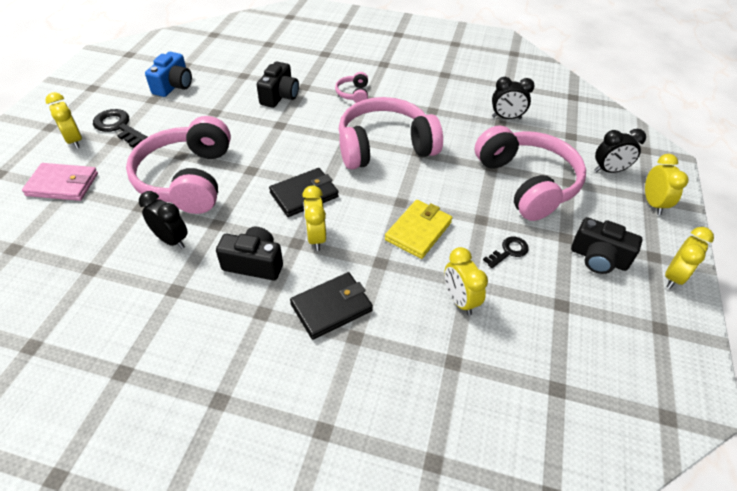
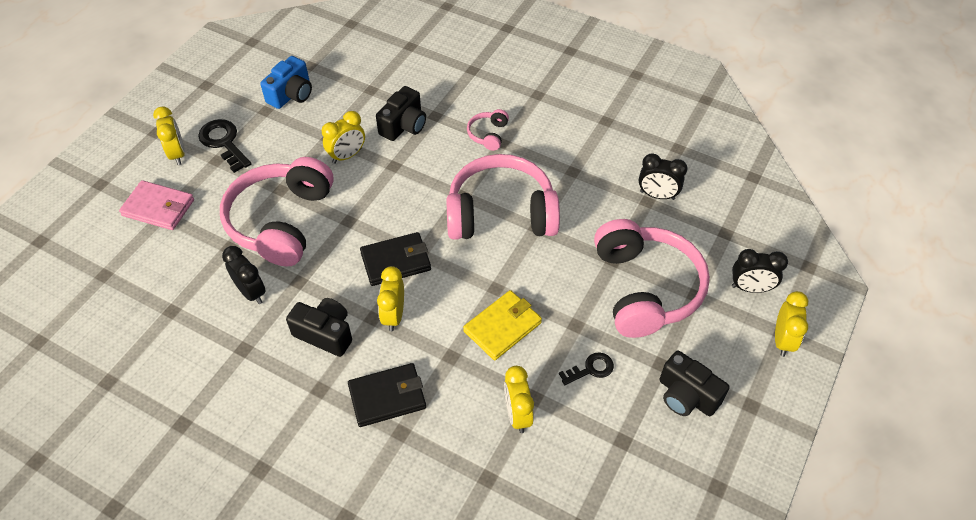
camera: 15 degrees right, 5 degrees up
(673, 277) = (761, 434): yellow clock -> yellow clock (347, 156)

